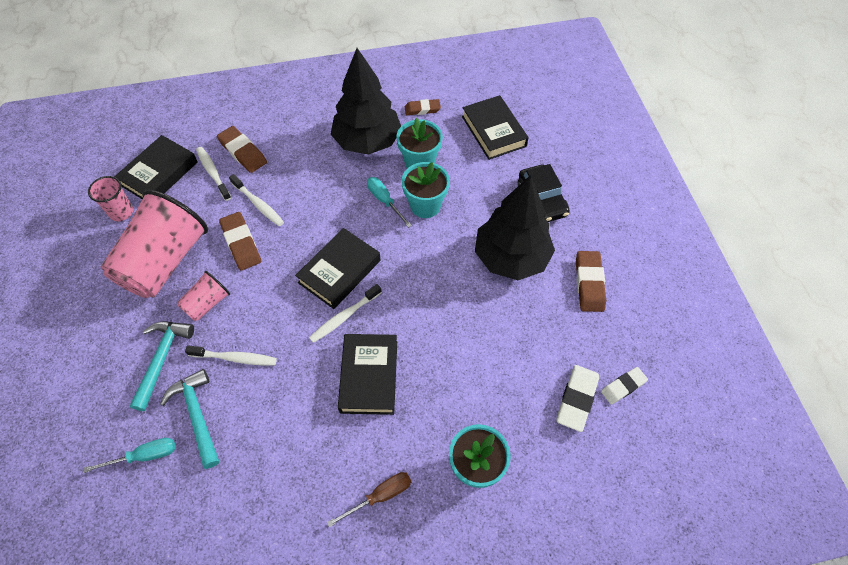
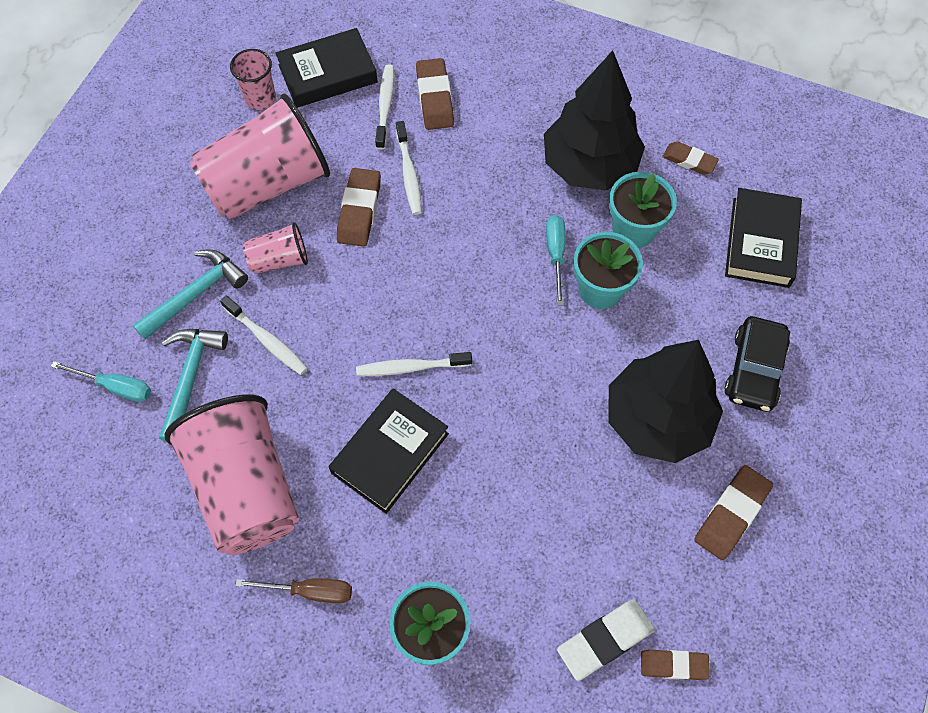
camera: 35 degrees right, 5 degrees up
(288, 460) = (246, 488): none -> pink cup
(339, 271) = (443, 310): black book -> none
(623, 386) = (673, 665): white eraser -> brown eraser

